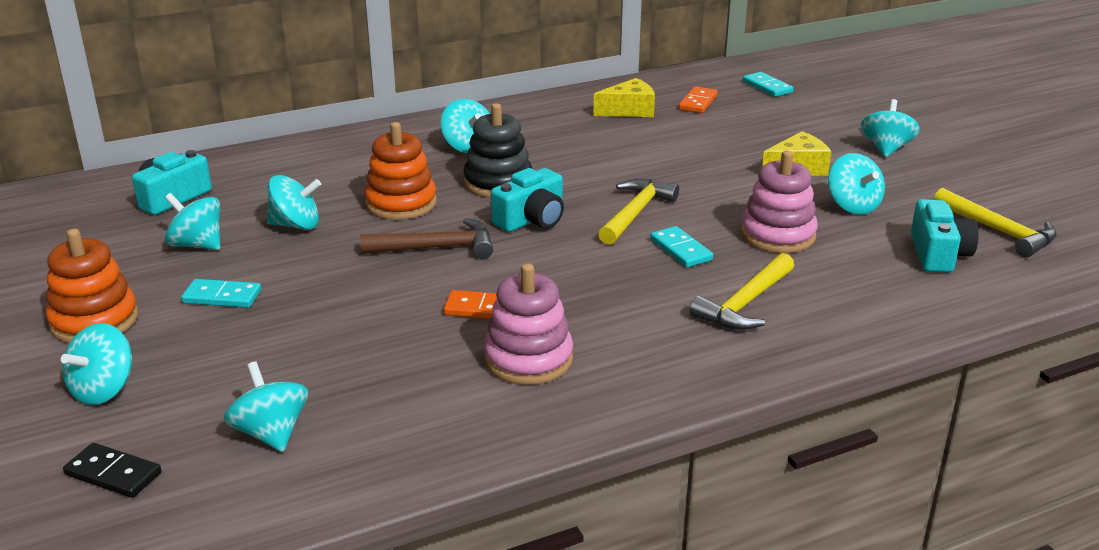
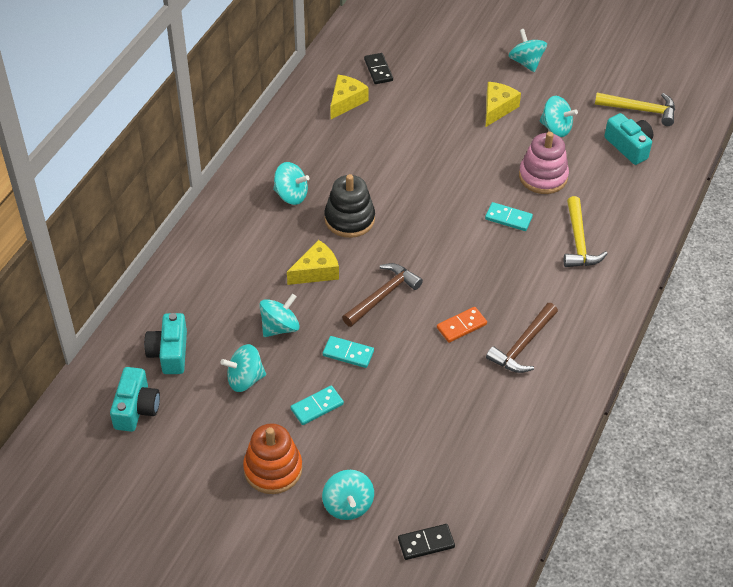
camera: 40 degrees left, 20 degrees up
(271, 433) = (464, 471): turquoise spinning top -> none
(401, 203) = (316, 271): orange stacking toy -> yellow cheese
(528, 359) = (522, 346): pink stacking toy -> brown hammer
(531, 219) = (406, 240): turquoise camera -> turquoise camera (136, 408)
(635, 213) = (454, 201): yellow hammer -> none
(698, 102) = (378, 70): orange domino -> black domino
(767, 87) = (402, 30): turquoise domino -> turquoise domino (348, 353)

